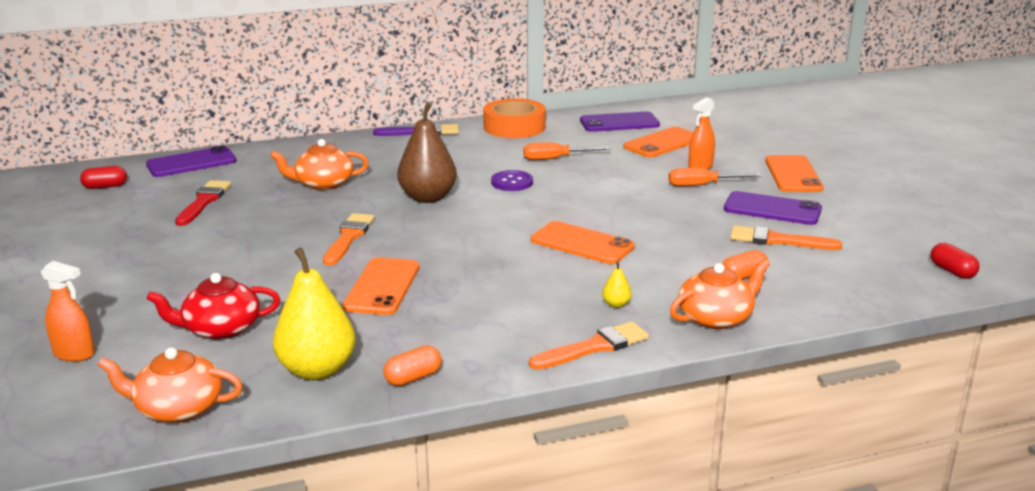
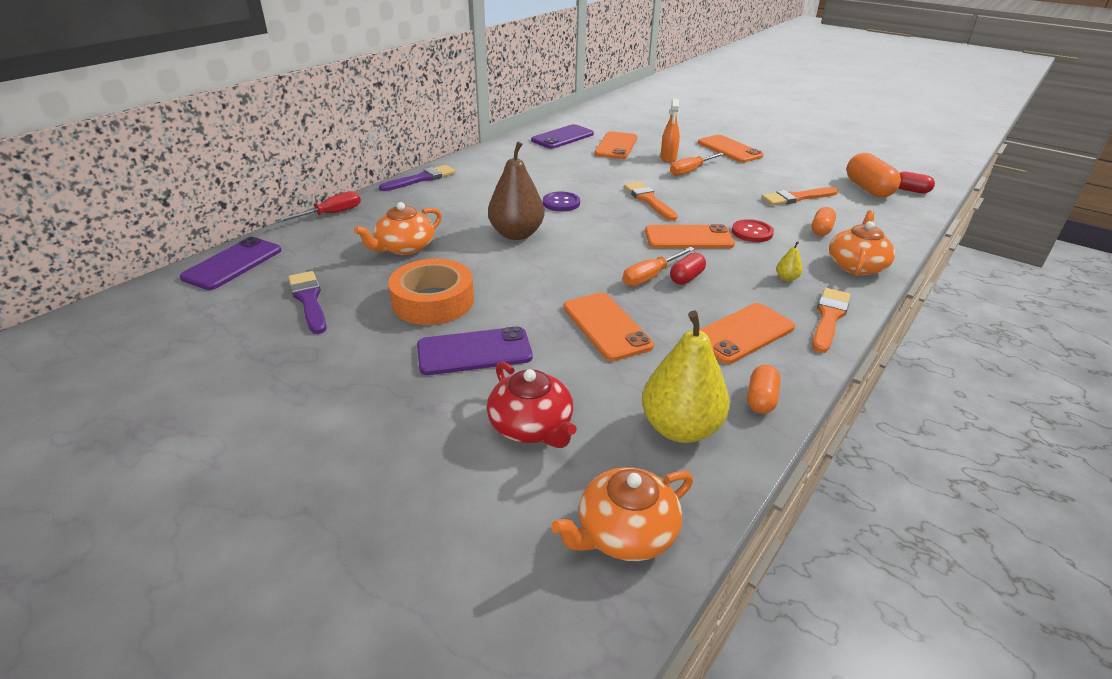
camera: 35 degrees left, 10 degrees up
(74, 354) = (421, 527): orange spray bottle -> none
(105, 187) = (164, 318): red capsule -> red capsule (686, 278)
(204, 201) = (308, 300): red brush -> purple brush
(220, 329) = (531, 426): red teapot -> red teapot turned 75 degrees counterclockwise
(307, 144) = (331, 214): none -> red screwdriver
(348, 237) = (506, 291): orange brush -> orange brush (649, 200)
(487, 330) = (742, 333): none -> orange phone
(514, 127) = (491, 157): orange tape -> orange tape (433, 301)
(555, 159) = (563, 176): orange screwdriver -> orange screwdriver (651, 276)
(658, 257) = (752, 232): none -> red button
(772, 209) = (758, 177): purple phone -> purple phone (474, 352)
(893, 255) = (868, 189): none -> orange capsule

